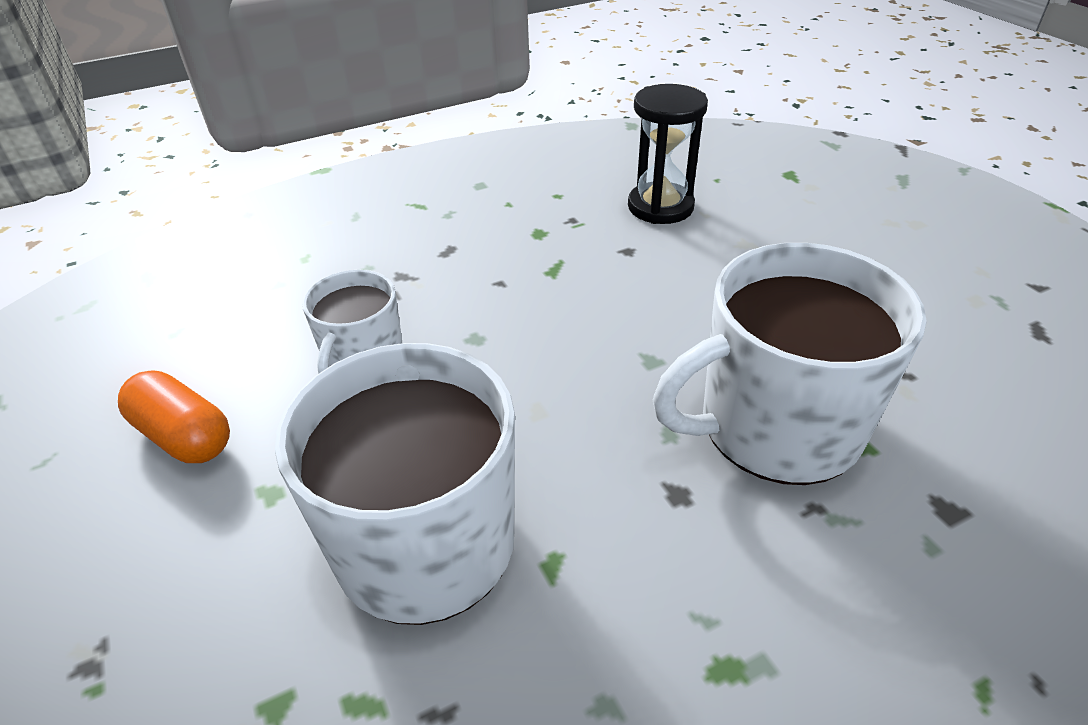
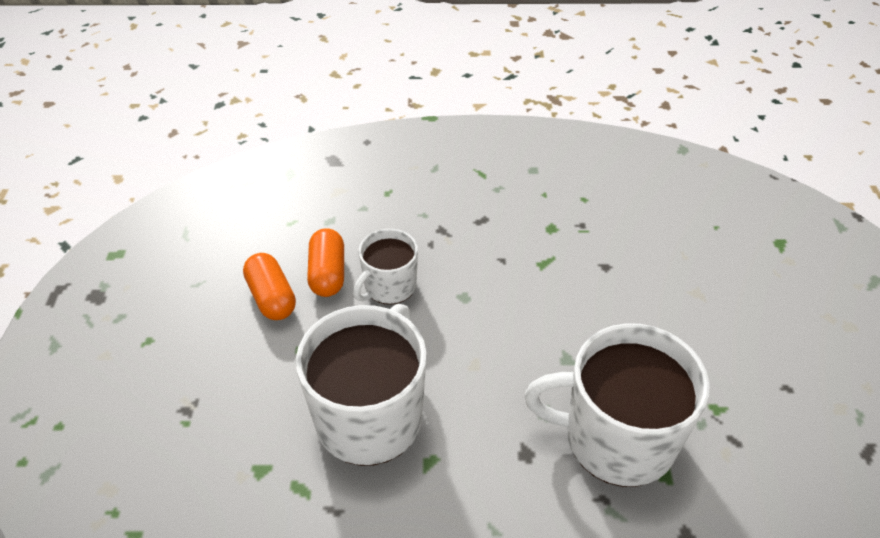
camera: 25 degrees right, 5 degrees up
(262, 375) = (327, 273): none -> orange capsule
(660, 207) = (654, 237): black hourglass -> none

